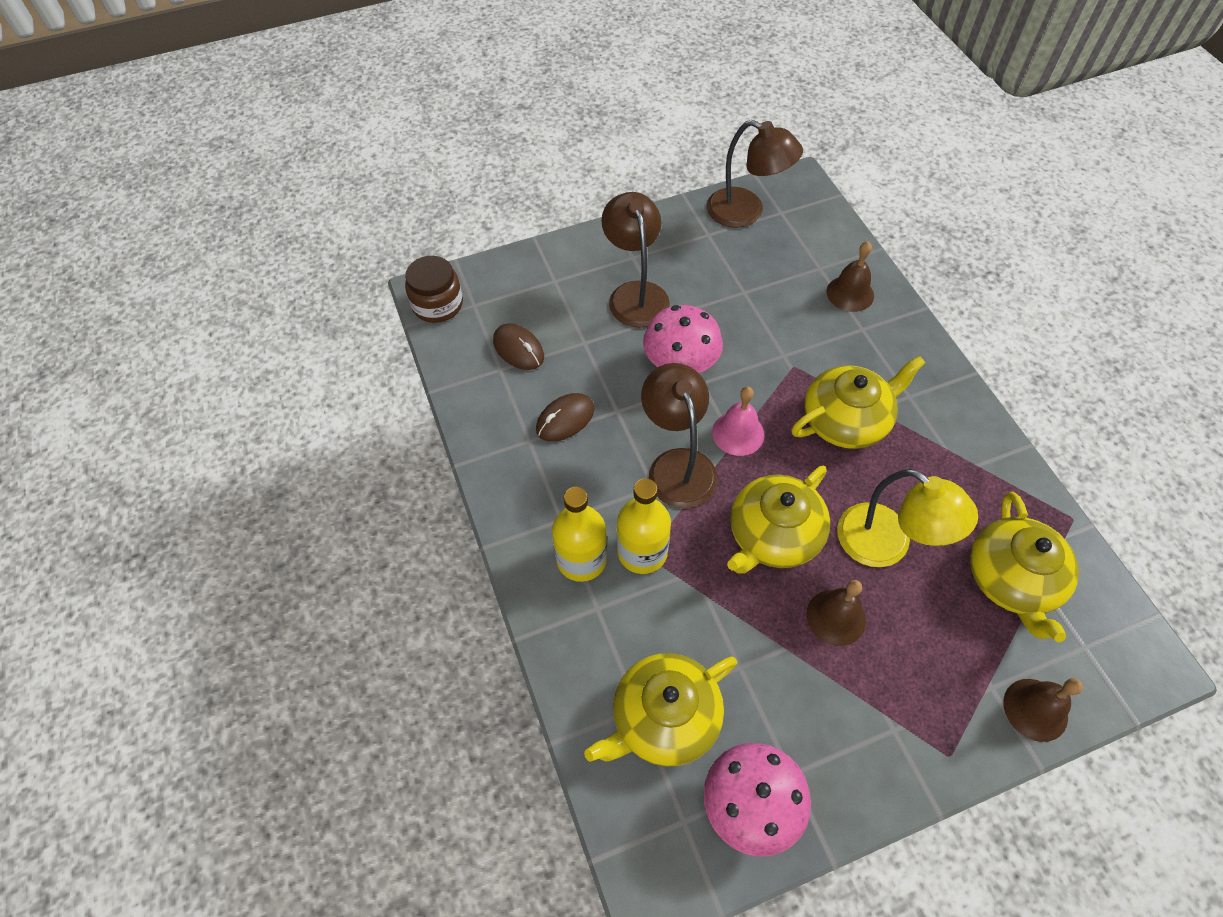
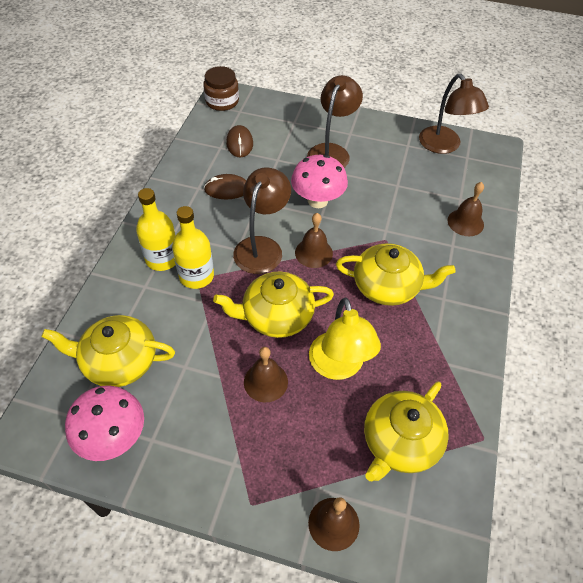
camera: 35 degrees right, 5 degrees down
(738, 433) = (313, 253): pink bell -> brown bell

